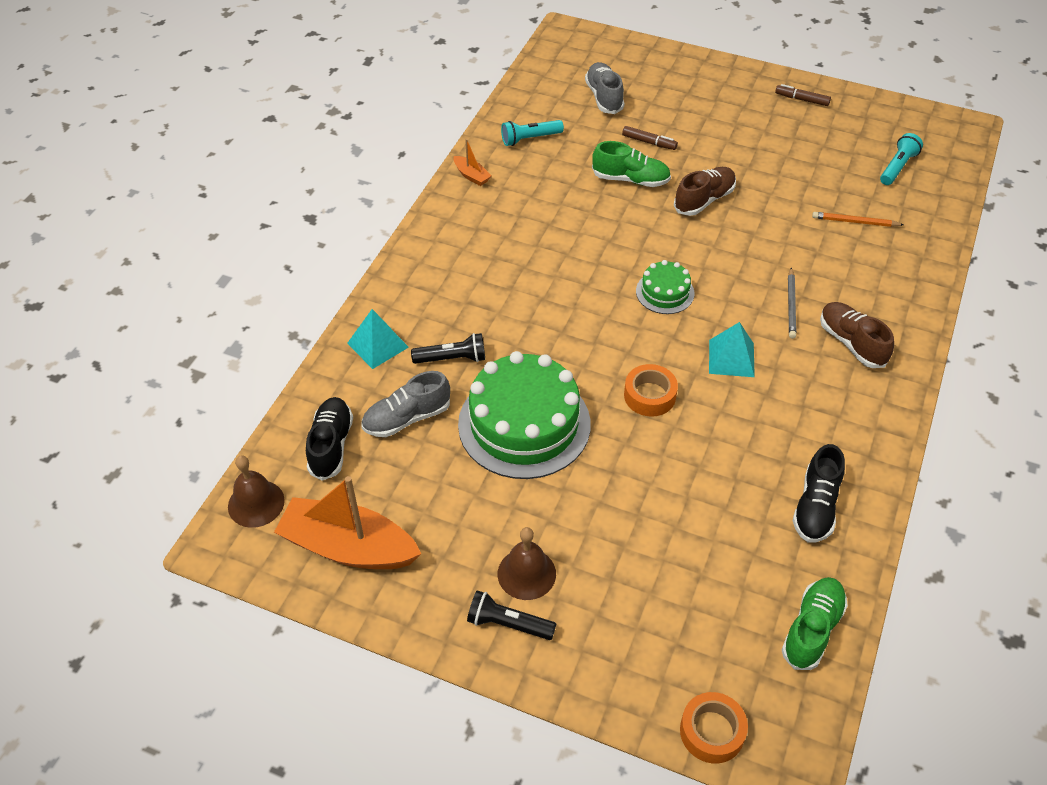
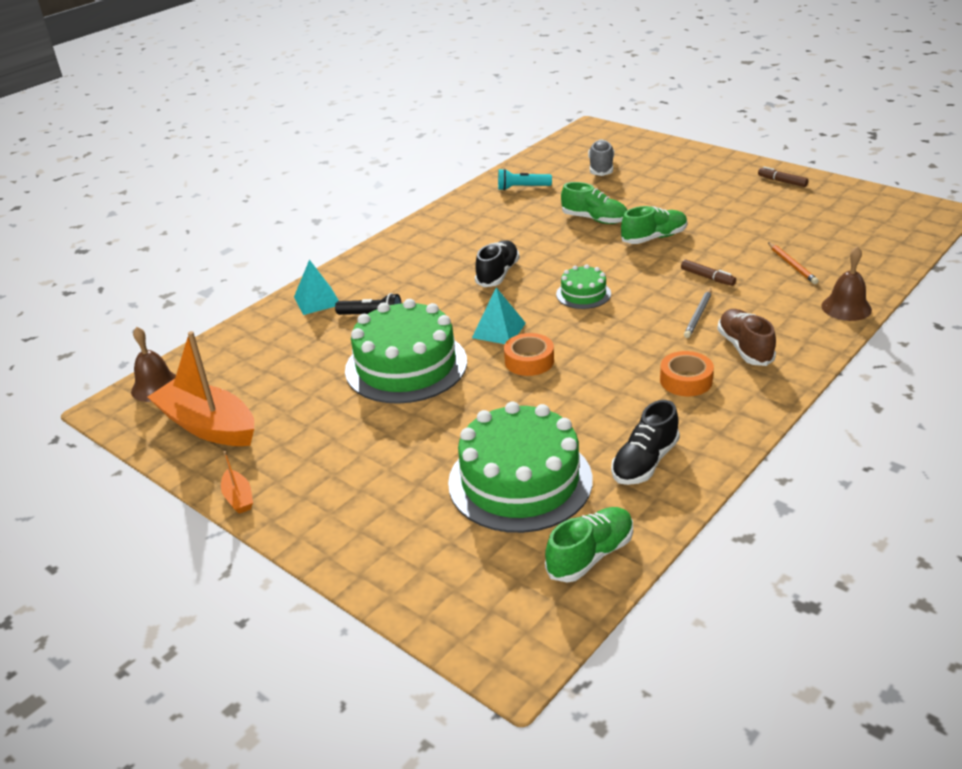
camera: 20 degrees right, 15 degrees down
(331, 445) = (238, 358): black shoe -> black shoe (498, 274)
(407, 418) = (310, 349): grey shoe -> none
(471, 176) = (459, 206): orange boat -> orange boat (238, 498)
(508, 624) = (307, 500): black flashlight -> none
(526, 573) = (345, 467): brown bell -> brown bell (846, 307)
(649, 142) = (625, 198): brown marker -> brown marker (707, 277)
(704, 200) = (654, 238): brown shoe -> green shoe
(709, 554) = (520, 481): none -> green cake
(712, 731) = (445, 617): orange tape -> orange tape (686, 380)
(731, 358) = (620, 345): turquoise pyramid -> turquoise pyramid (499, 330)
(855, 222) = (792, 265): orange pencil -> orange pencil turned 135 degrees counterclockwise
(897, 167) = (854, 232): turquoise flashlight -> none

